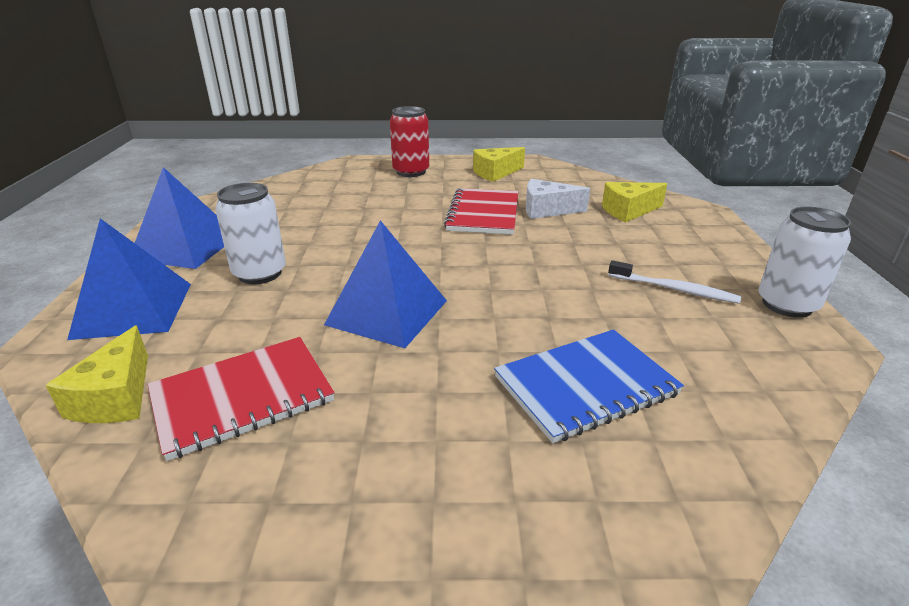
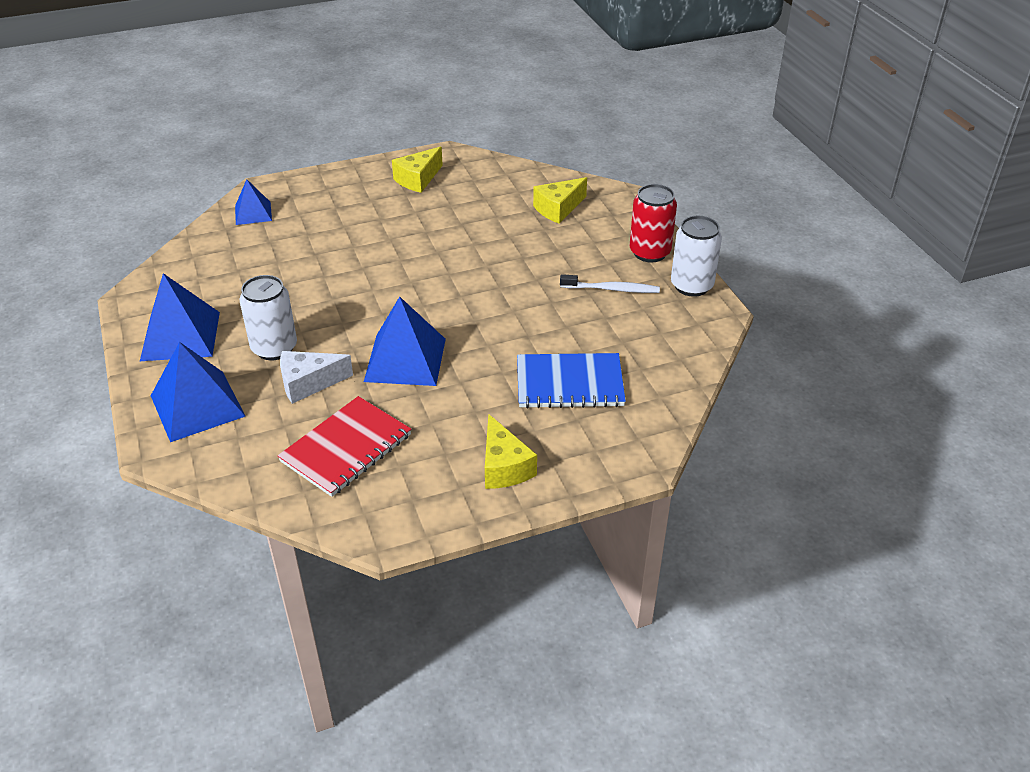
camera: 20 degrees left, 10 degrees up
(116, 397) = (256, 470): yellow cheese -> yellow cheese (504, 467)
(335, 174) = (253, 213): none -> blue pyramid
(411, 172) = (331, 193): red can -> red can (649, 252)
(483, 214) = (431, 238): red notebook -> none
(547, 210) = (486, 222): white cheese -> white cheese (308, 383)
(585, 386) = (569, 383): blue notebook -> blue notebook turned 45 degrees clockwise

